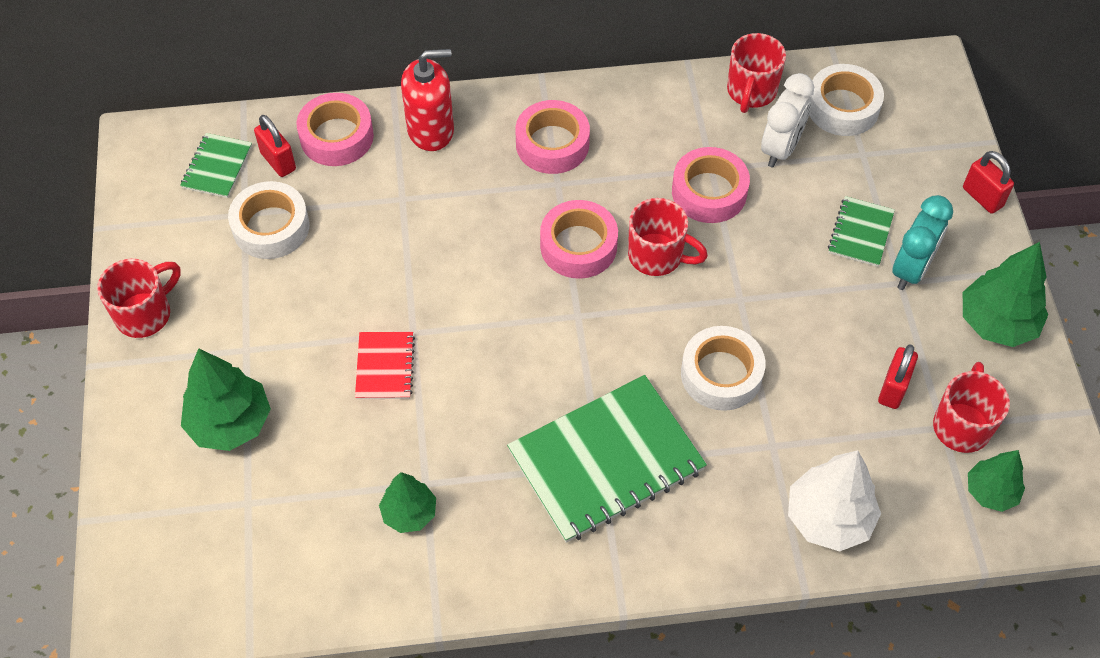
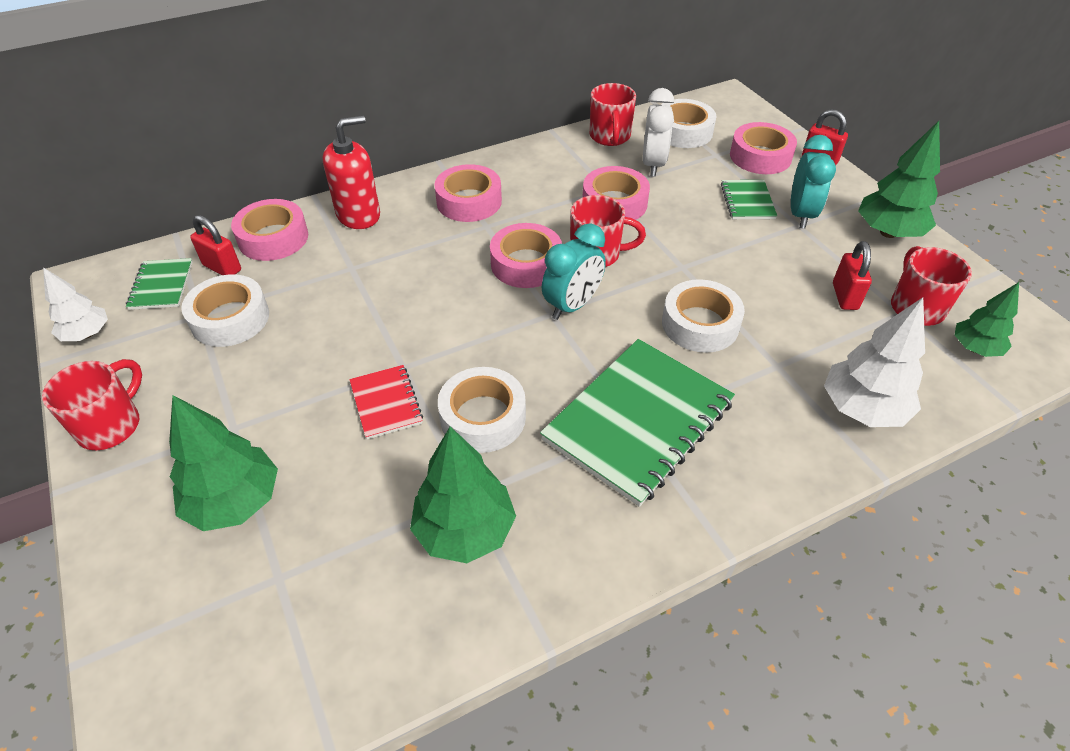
camera: 20 degrees left, 10 degrees down
(141, 206) = (87, 334): none -> white tree
(409, 513) = (465, 530): green tree -> green tree, size x1.60
(466, 410) = (483, 417): none -> white tape
(603, 312) = (572, 305): none -> turquoise clock
(914, 171) = (760, 156): none -> pink tape

